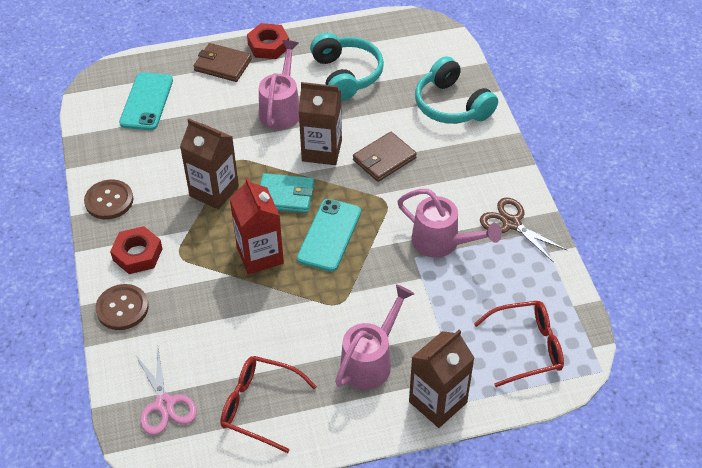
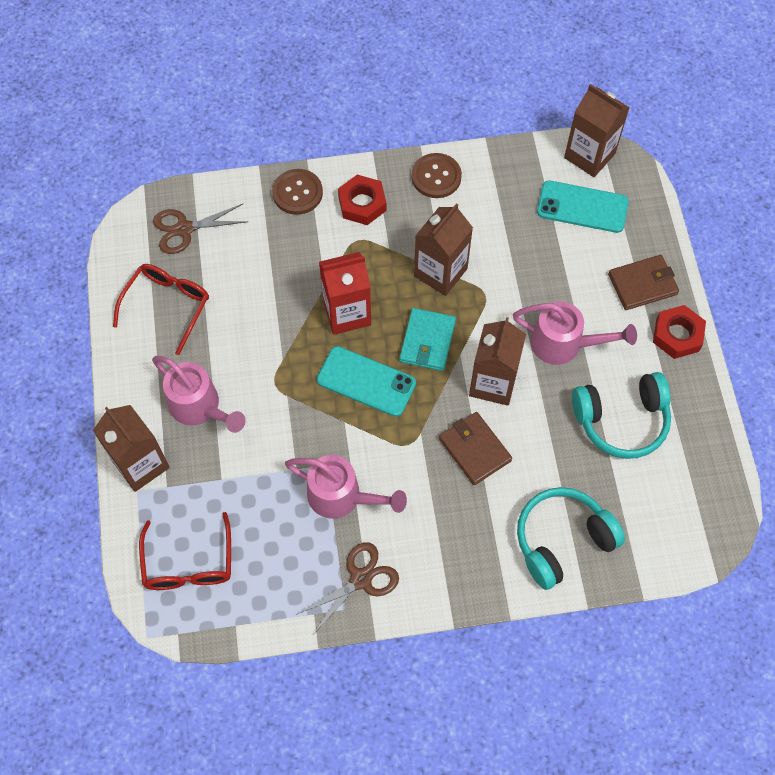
camera: 95 degrees right, 15 degrees up
(93, 98) = (589, 156): none -> brown carton
(164, 404) = (184, 229): pink scissors -> brown scissors
(223, 65) = (642, 284): brown wallet -> brown wallet turned 45 degrees clockwise
(441, 242) = (342, 497): pink watering can -> pink watering can turned 105 degrees counterclockwise

